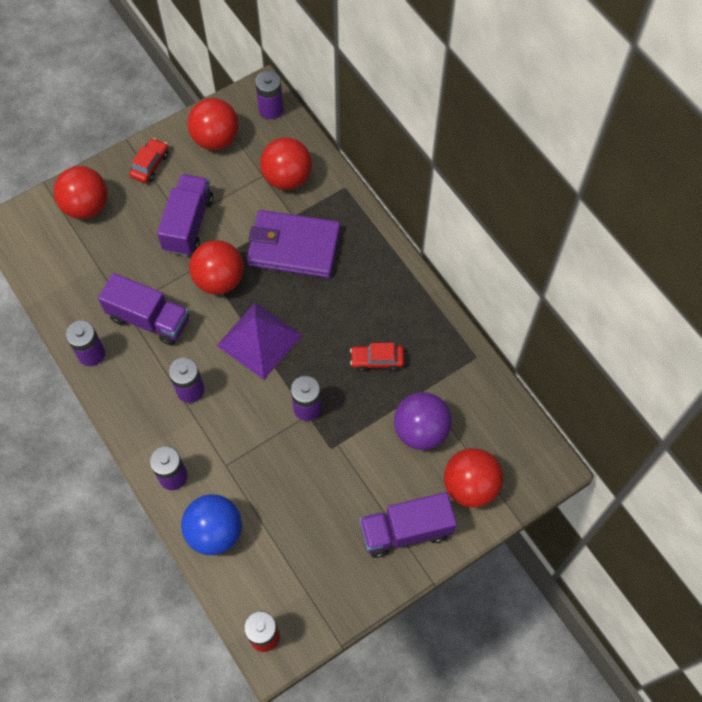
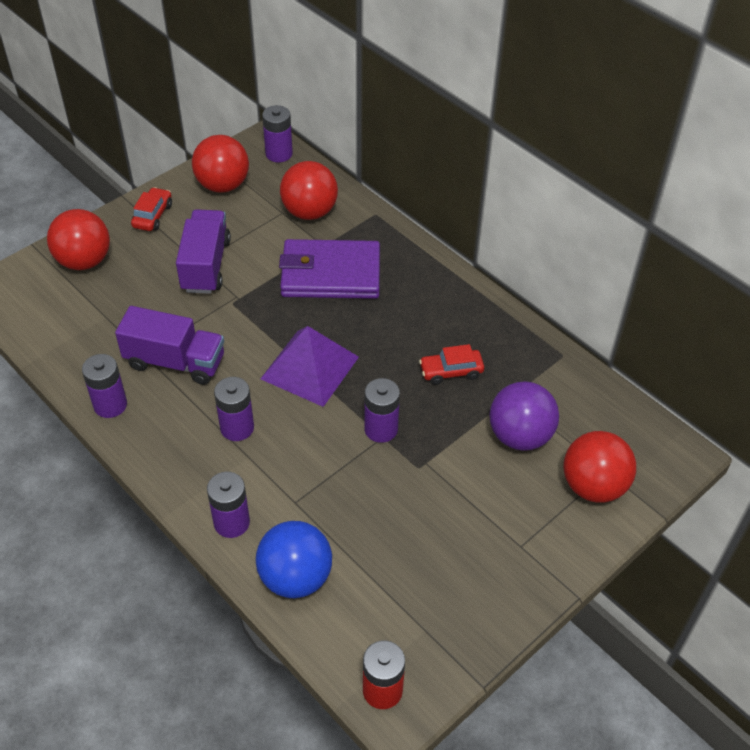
camera: 10 degrees left, 15 degrees down
(219, 280) = (251, 314): red ball -> none
(406, 530) = (530, 544): purple truck -> none

